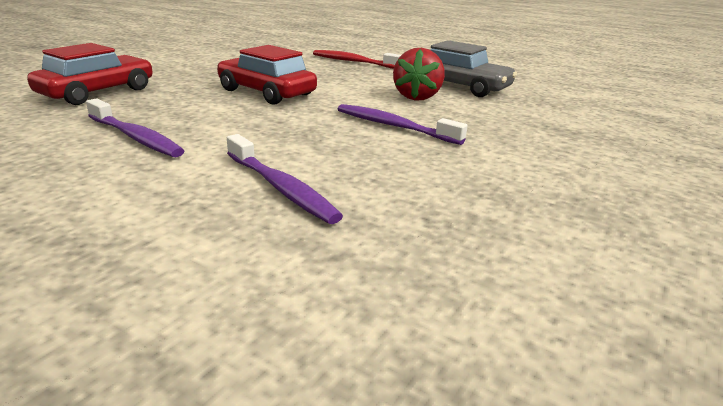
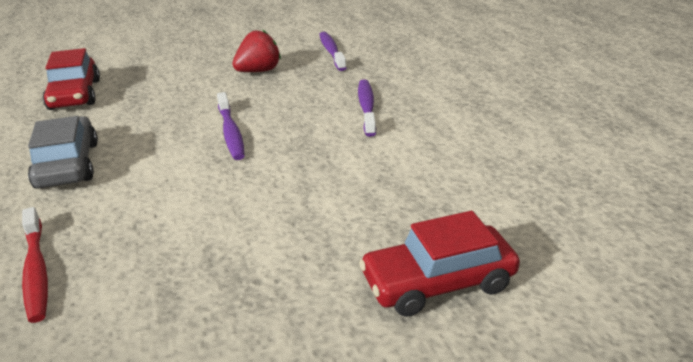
camera: 140 degrees left, 5 degrees up
(135, 137) = (426, 176): purple toothbrush -> purple toothbrush (331, 52)
(266, 92) = (257, 216): red car -> red car (75, 95)
(417, 97) = (140, 162): red strawberry -> red strawberry (258, 71)

